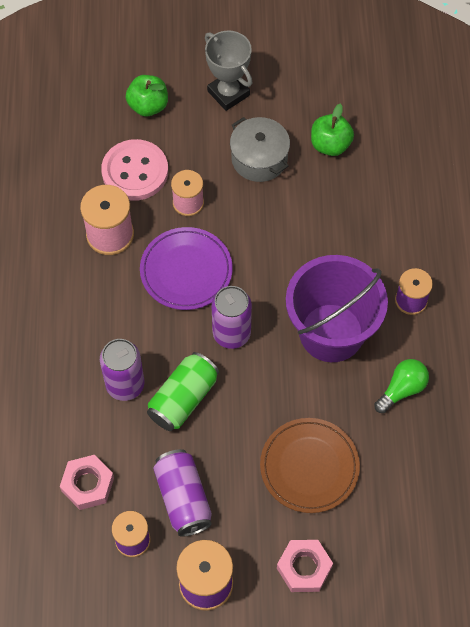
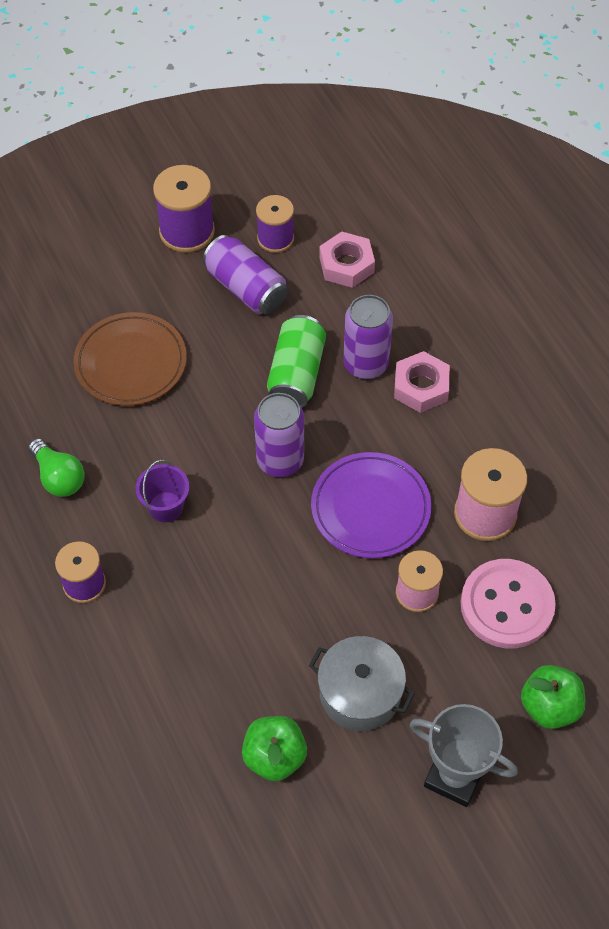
camera: 155 degrees right, 5 degrees down
(304, 568) = (98, 277): pink nut -> pink nut (421, 387)
(331, 333) = (166, 507): purple bucket -> purple bucket, size x0.43
(402, 389) = (59, 477): green light bulb -> green light bulb turned 60 degrees counterclockwise

